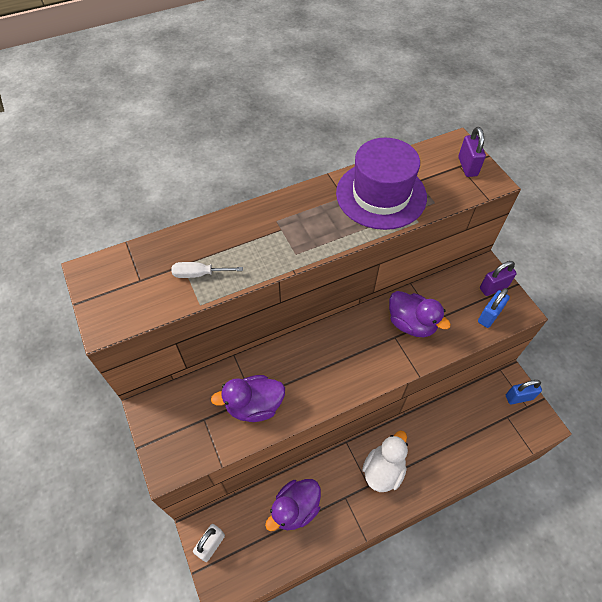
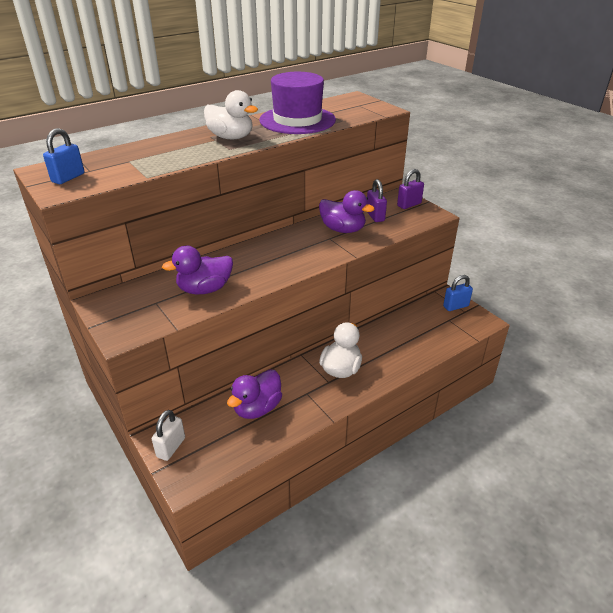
camera: 10 degrees left, 20 degrees down
(199, 274) = (144, 163): white screwdriver -> none
(299, 227) = (231, 137): none -> white duck
(467, 166) = (365, 105): purple padlock -> purple padlock (375, 216)
(489, 316) = (409, 219): blue padlock -> blue padlock (68, 178)

